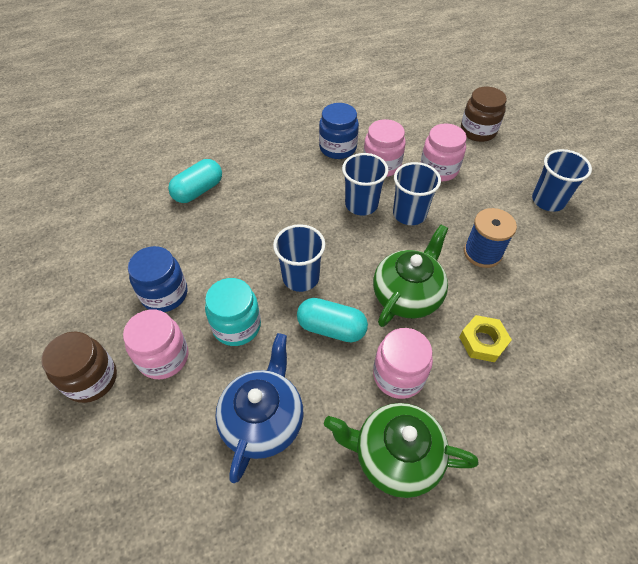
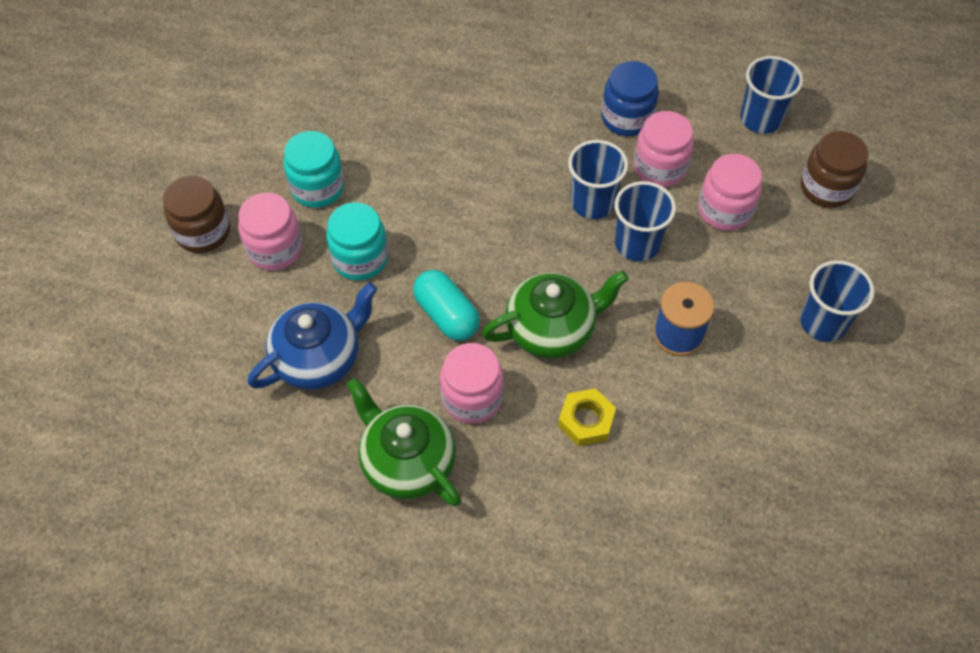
camera: 35 degrees right, 5 degrees up
(164, 294) = (317, 188): blue jar -> turquoise jar
(198, 191) = (430, 90): turquoise capsule -> none
(301, 277) = (459, 247): blue cup -> blue cup (761, 119)

